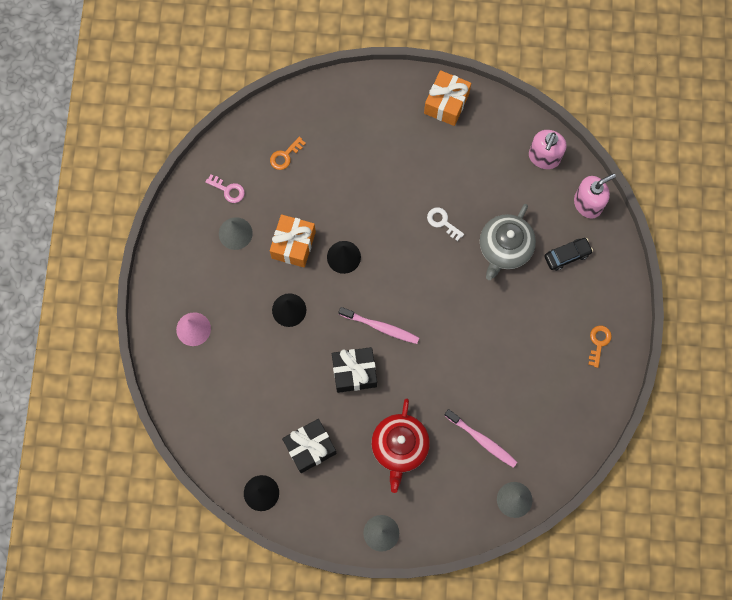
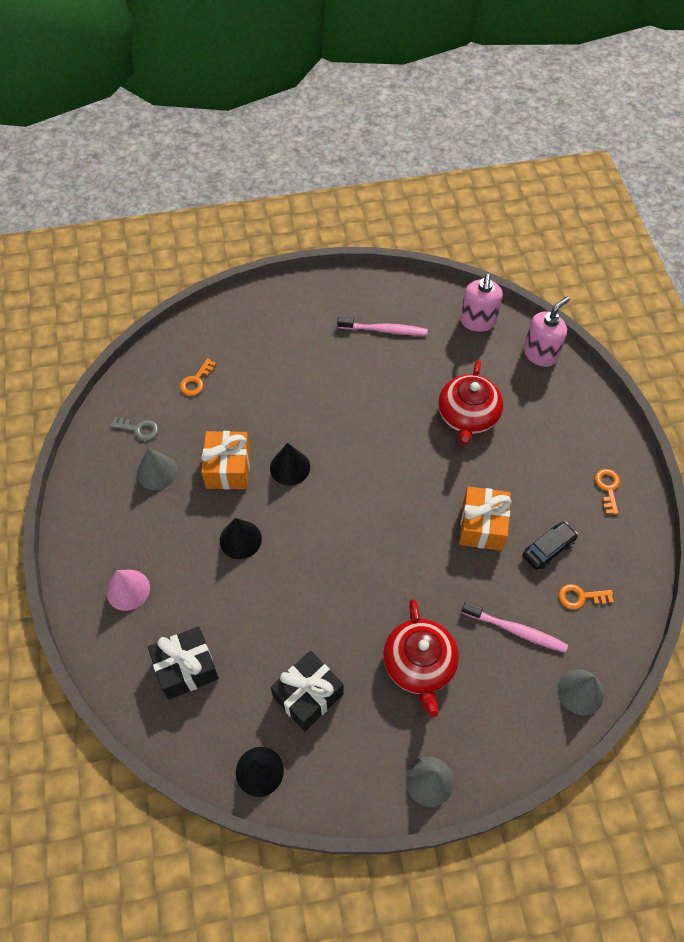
camera: 15 degrees left, 15 degrees down
(228, 190) = (139, 429): pink key -> grey key
(354, 372) = (338, 591): black gift -> black gift (186, 668)
(380, 327) = (354, 532): pink toothbrush -> pink toothbrush (384, 330)
(442, 222) = (390, 406): white key -> none
(446, 103) = (358, 295): orange gift -> orange gift (482, 526)
(504, 248) = (467, 416): grey teapot -> red teapot
(541, 427) = (580, 597): none -> orange key
(567, 255) = (538, 408): black car -> black car (548, 549)

